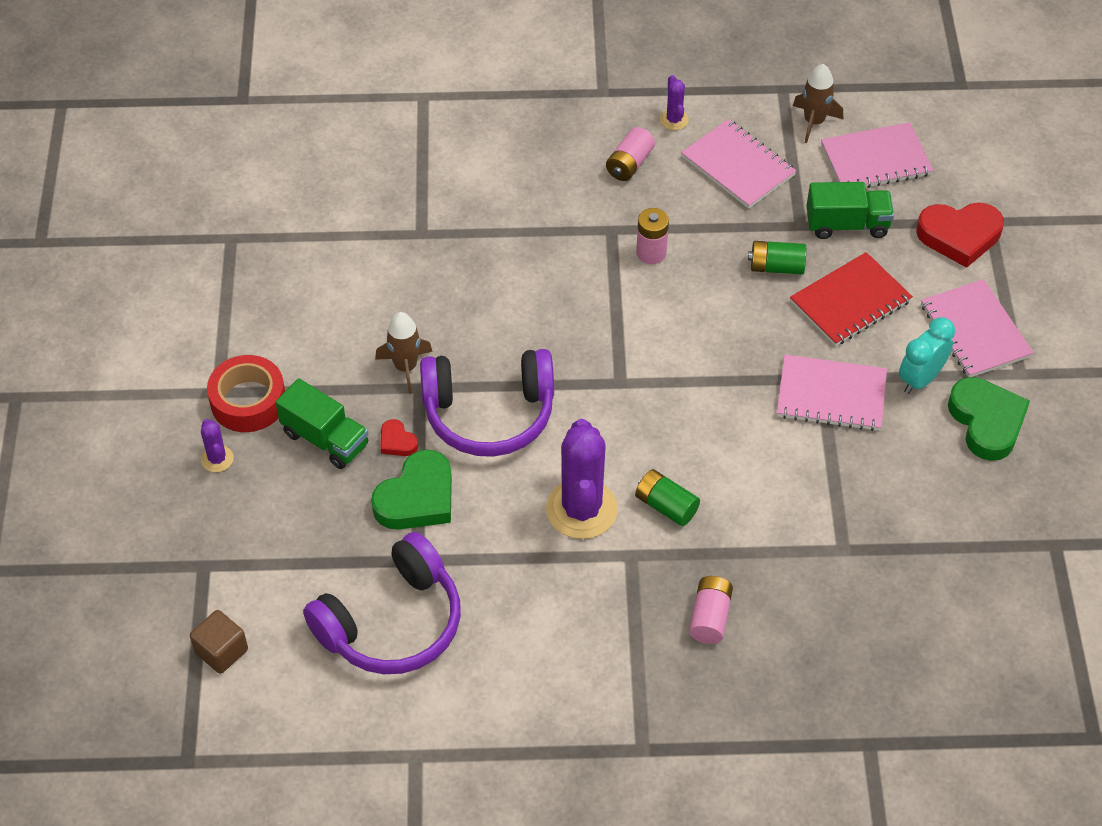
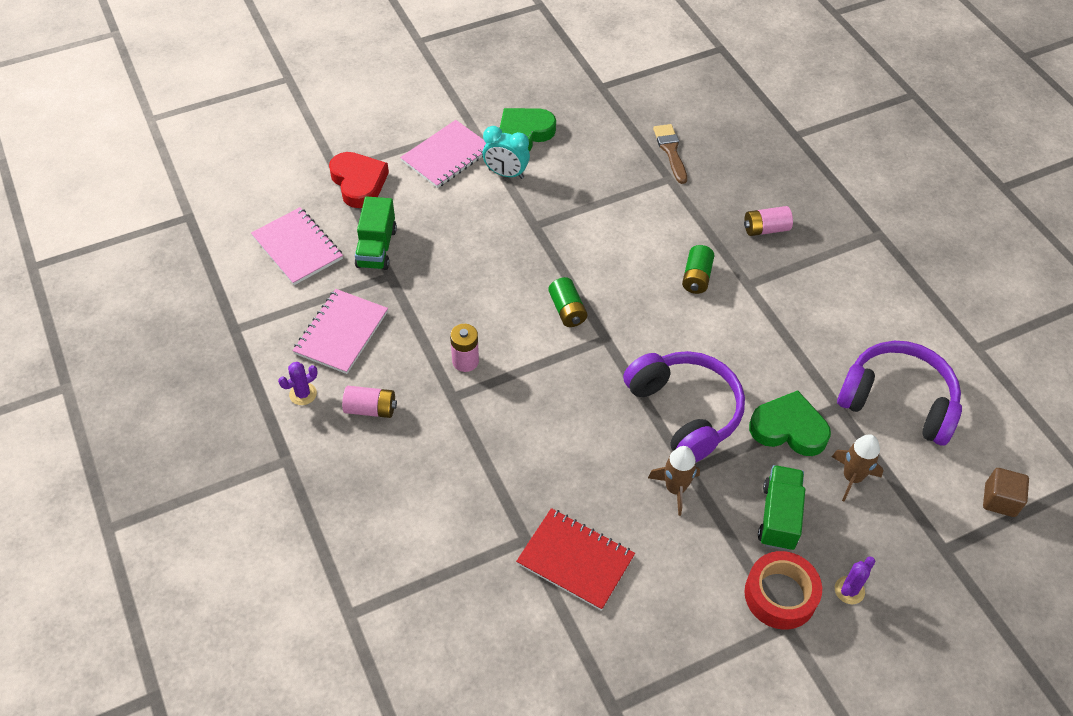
camera: 115 degrees left, 0 degrees up
(397, 441) = (749, 464): red heart -> none
(581, 509) = (731, 324): purple cactus -> none
(776, 267) = (441, 278): green battery -> green battery (567, 310)
(814, 122) = (268, 297): brown rocket -> brown rocket (852, 477)
(831, 395) = (547, 216): pink notebook -> none
(847, 225) = (376, 248): green truck -> green truck turned 150 degrees counterclockwise
(850, 301) = (454, 227): red notebook -> red notebook (575, 560)
(894, 573) = (670, 151): none -> brown brush

